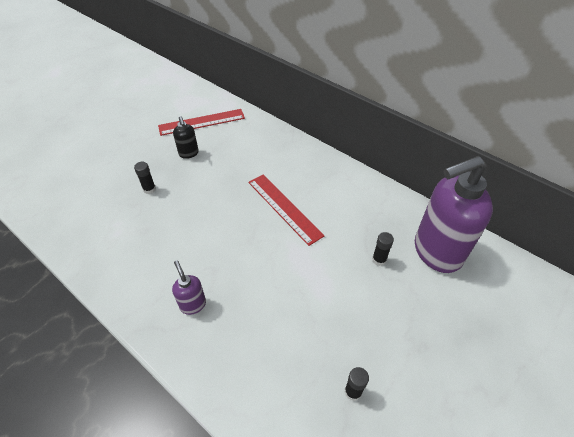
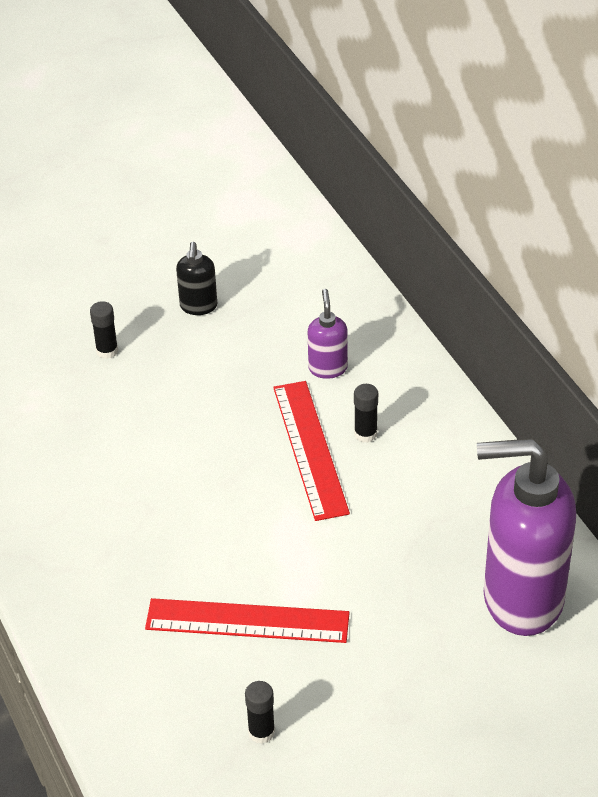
camera: 25 degrees right, 5 degrees down
(193, 304) = (96, 546): purple soap dispenser -> purple soap dispenser (328, 368)
(202, 122) = (249, 252): red ruler -> red ruler (247, 621)
(379, 260) = (416, 578): black glue stick -> black glue stick (365, 434)

